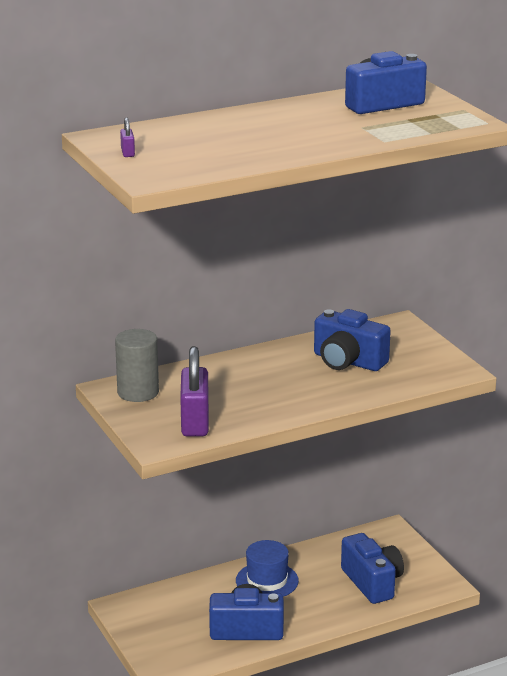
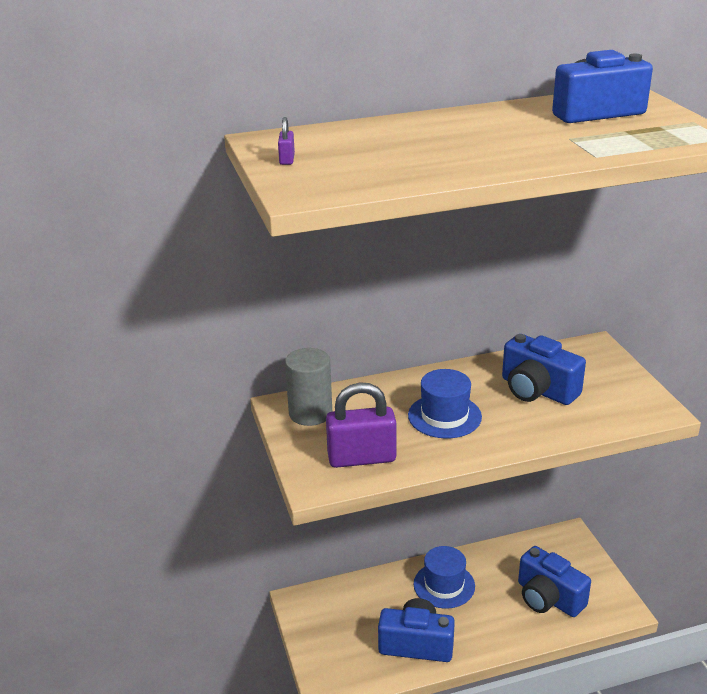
camera: 10 degrees right, 5 degrees up
(195, 422) = (361, 458): purple padlock -> purple padlock turned 75 degrees clockwise
(265, 387) = (444, 416): none -> blue hat
(372, 582) = (548, 598): blue camera -> blue camera turned 150 degrees clockwise

